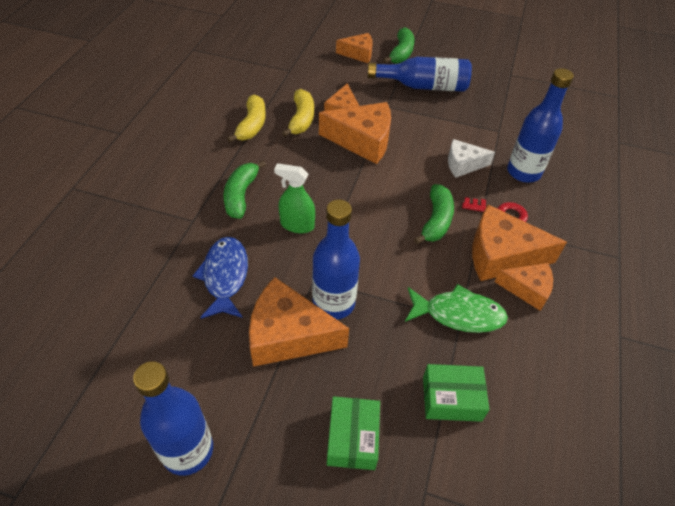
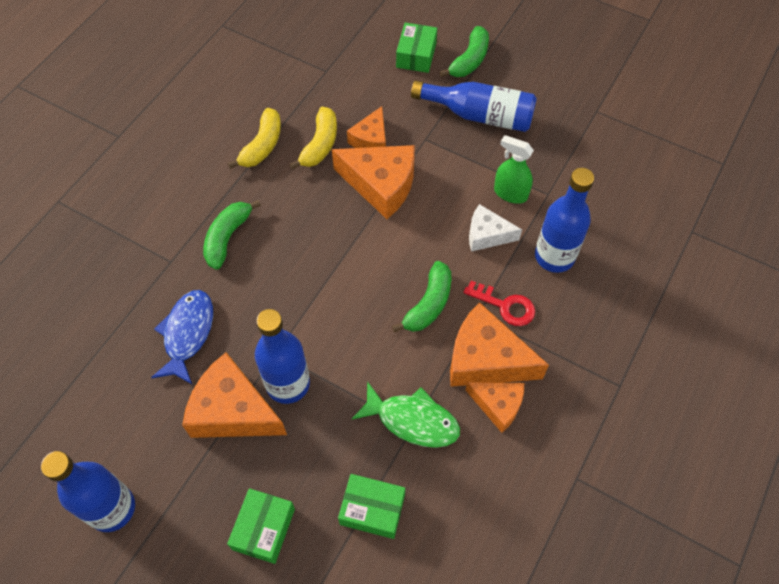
camera: 15 degrees right, 10 degrees up
(297, 225) = (276, 285): green spray bottle -> green spray bottle (510, 193)
(358, 54) = (416, 55): orange cheese -> green box

